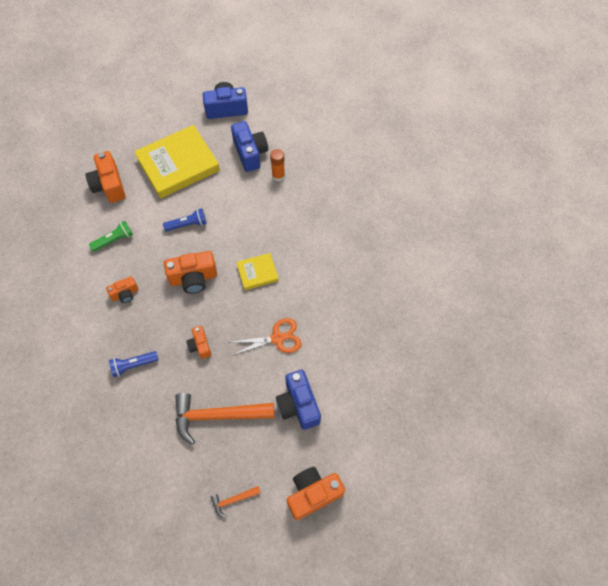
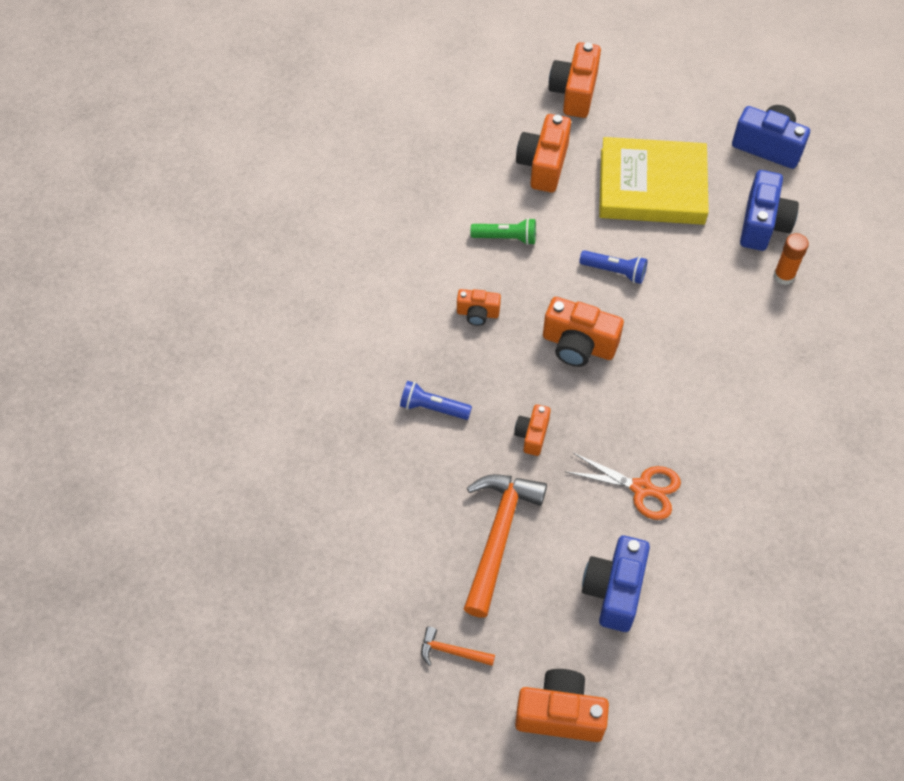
camera: 35 degrees right, 5 degrees down
(101, 134) = (574, 92): none -> orange camera
(217, 416) = (498, 536): orange hammer -> orange hammer turned 75 degrees clockwise
(257, 273) = (669, 388): yellow book -> none

